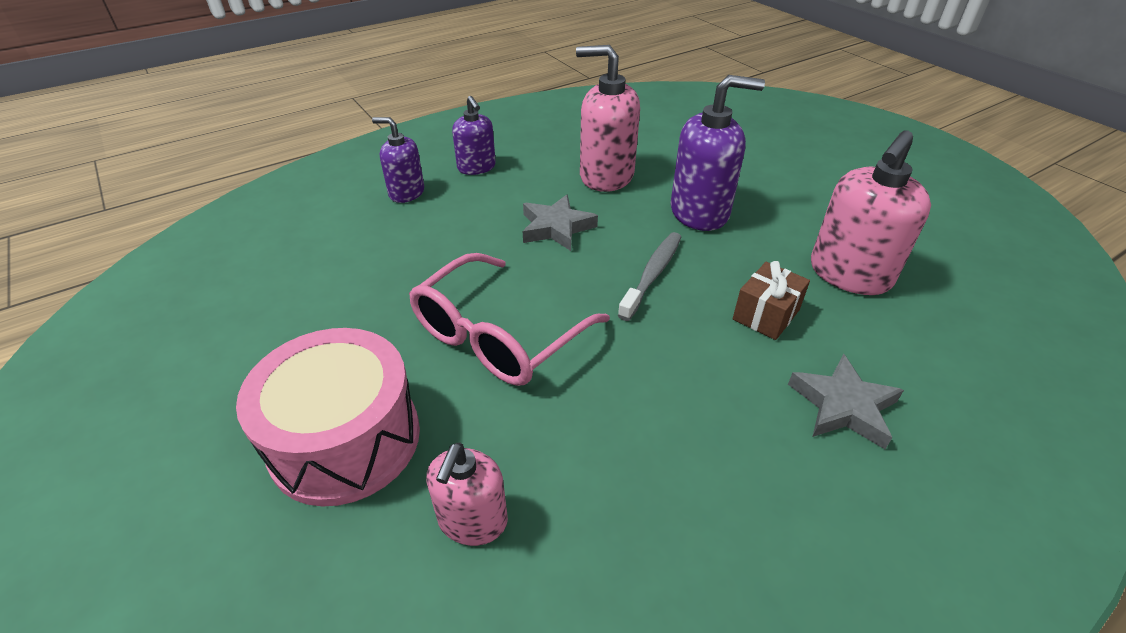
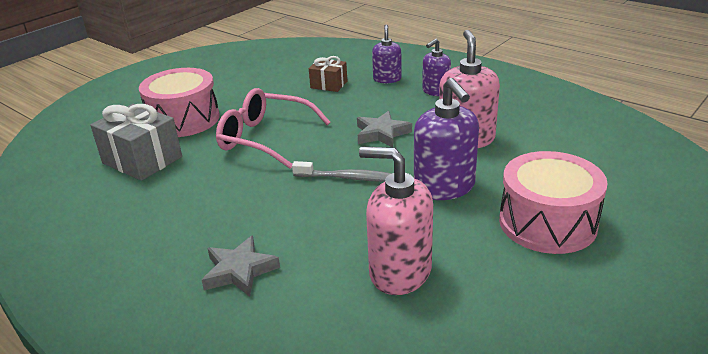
camera: 75 degrees right, 10 degrees down
(472, 520) = (142, 160): pink soap dispenser -> grey gift
(766, 315) = (324, 231): brown gift -> brown gift (329, 85)
(779, 174) = (547, 222): none -> pink drum

